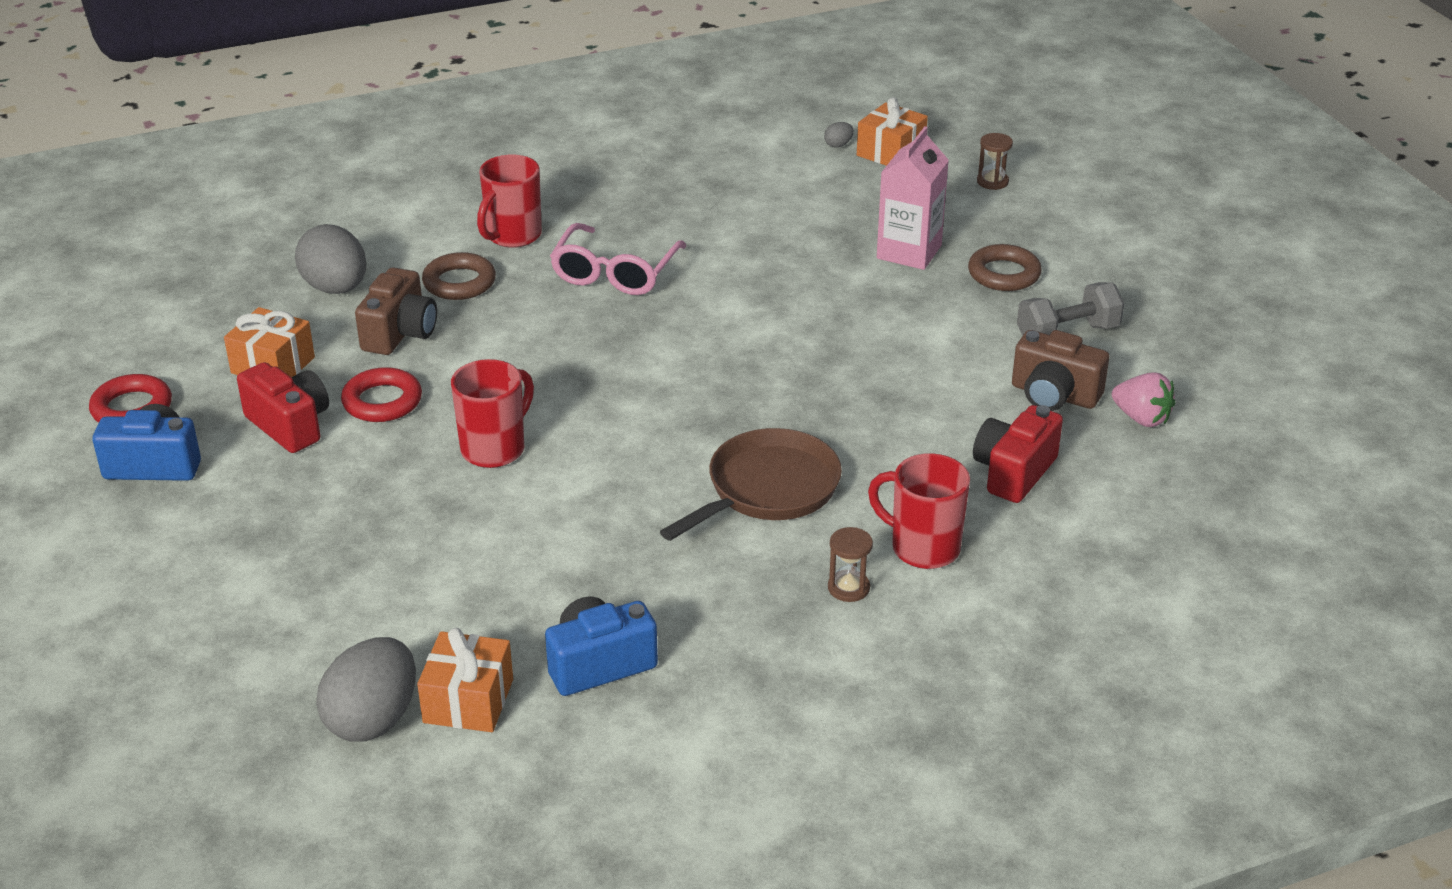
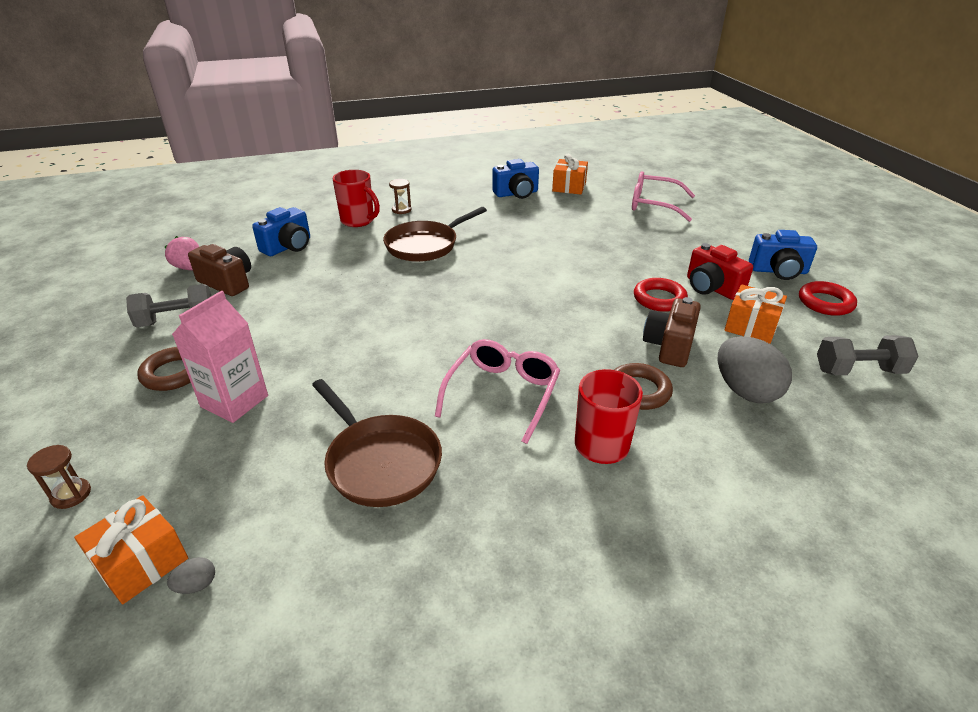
camera: 175 degrees left, 0 degrees up
(181, 316) = (858, 371): none -> grey dumbbell
(287, 640) = (654, 205): none -> pink glasses
(373, 719) = (605, 184): grey egg -> none
(495, 449) = (578, 270): red mug -> none
(730, 214) = (380, 461): none -> brown pan
(1013, 472) = (288, 247): red camera -> blue camera

